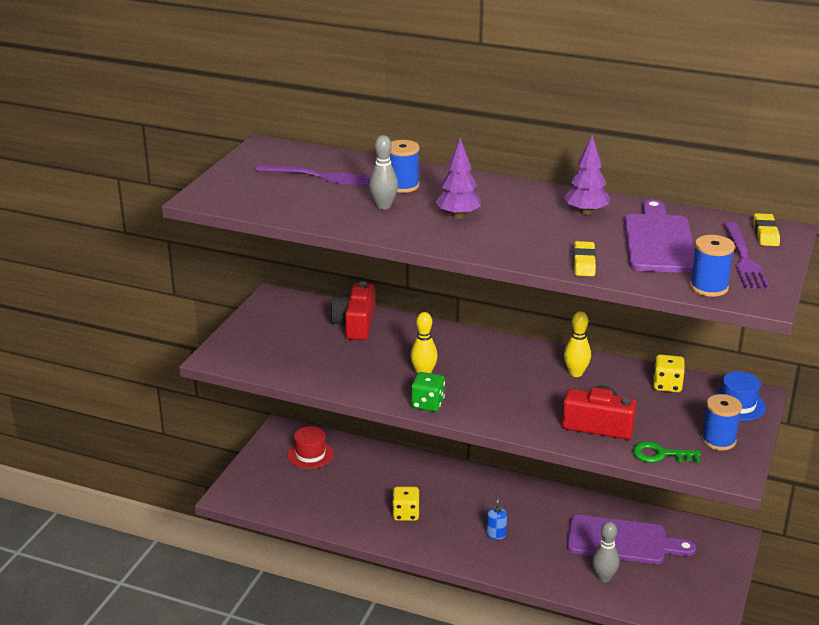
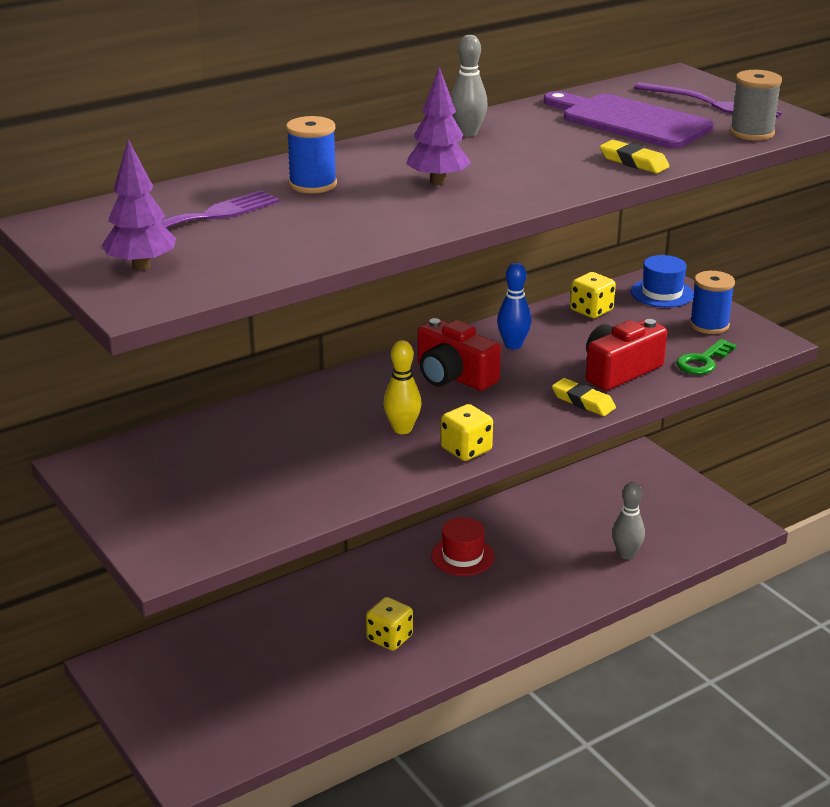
camera: 55 degrees left, 0 degrees up
(310, 454) = (191, 664): red hat -> red hat (462, 556)
(355, 324) = (235, 432): red camera -> red camera (453, 376)
(383, 206) = (350, 208): grey bowling pin -> grey bowling pin (468, 133)
(427, 404) = (466, 450): green dice -> yellow dice
(496, 534) = (492, 590): blue soap dispenser -> none
(576, 373) = (513, 345): yellow bowling pin -> blue bowling pin
(586, 212) = (522, 128): purple tree -> purple tree (141, 266)
(622, 541) = (584, 517): purple cutting board -> none
(708, 287) = (752, 133): blue spool -> grey spool
(765, 233) = (672, 82): yellow eraser -> yellow eraser (583, 401)

